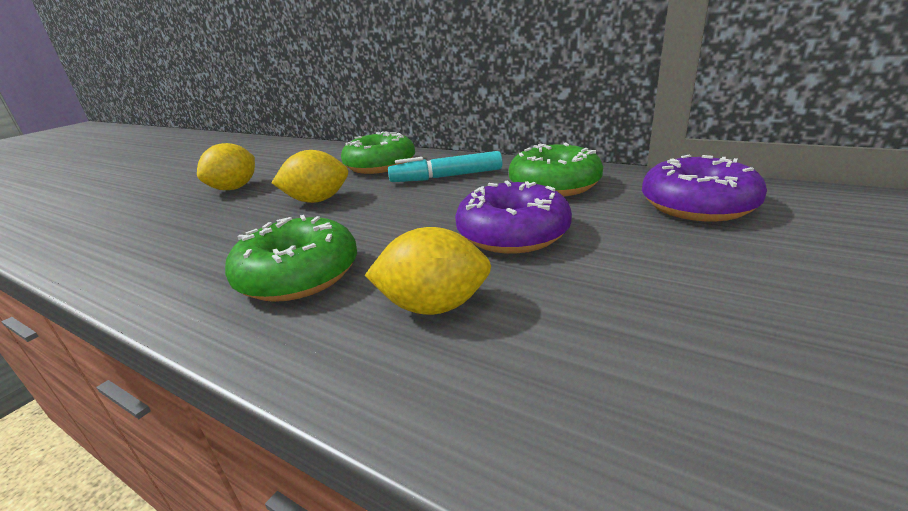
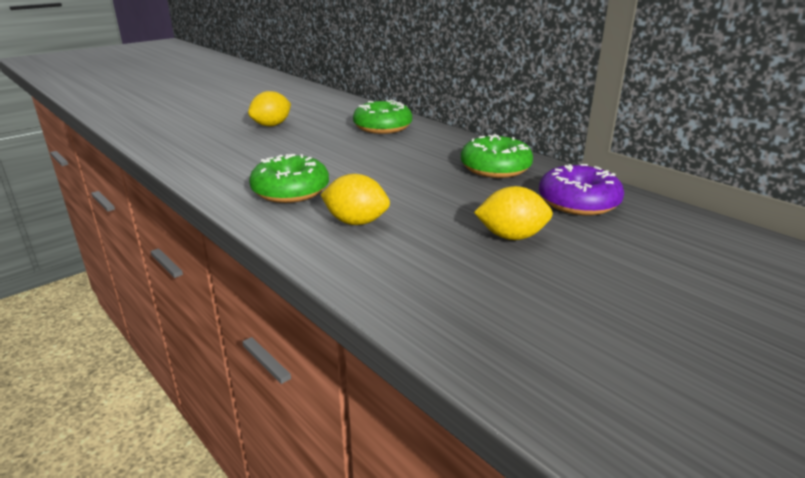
camera: 15 degrees right, 0 degrees up
(317, 200) = (323, 146): yellow lemon -> yellow lemon (511, 236)
(447, 177) = (424, 146): turquoise marker -> none
(512, 234) = (434, 194): purple donut -> none

